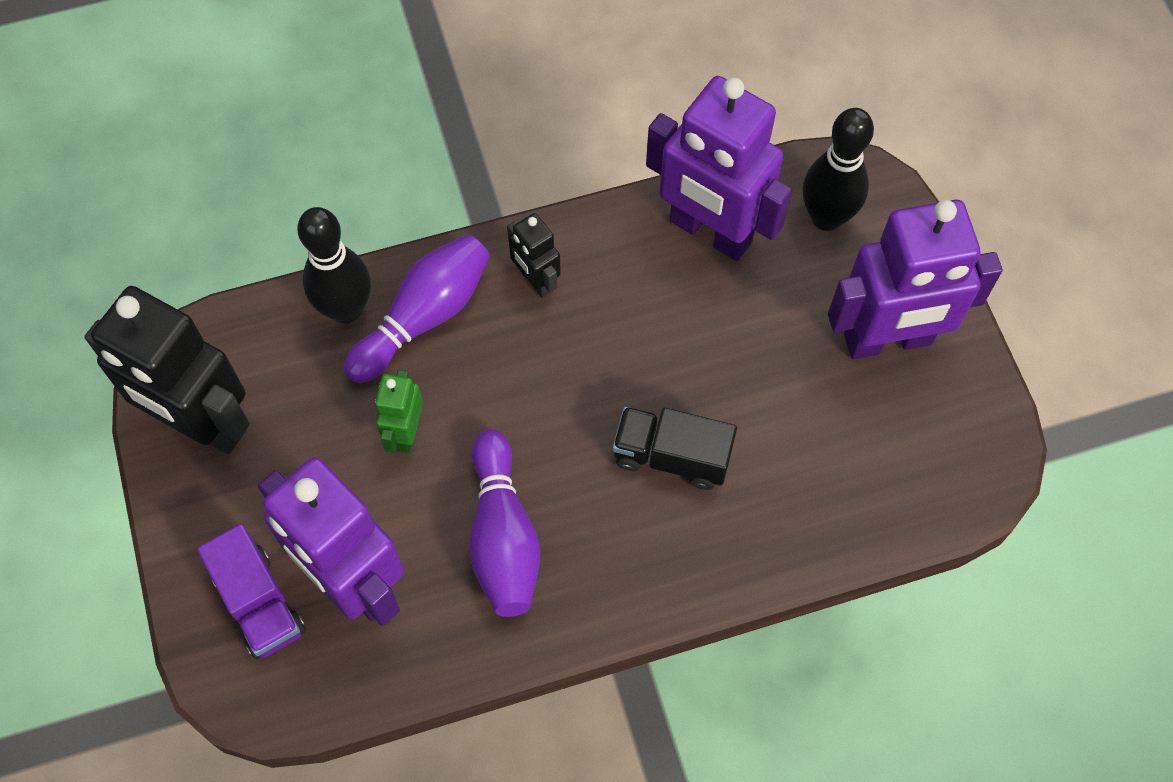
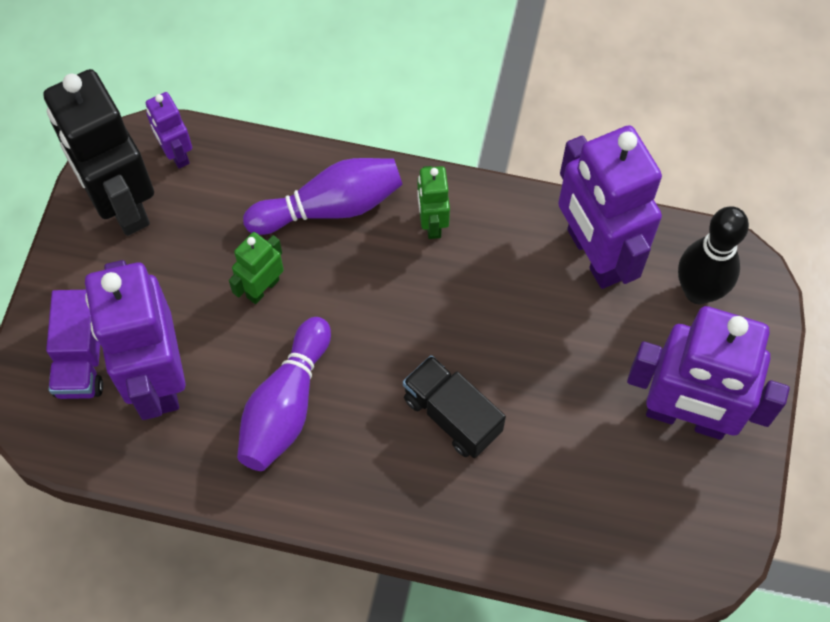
camera: 30 degrees right, 0 degrees up
(229, 344) = (176, 153): none -> purple robot
(346, 309) = (276, 171): black bowling pin -> none
(536, 281) = (432, 223): black robot -> green robot

